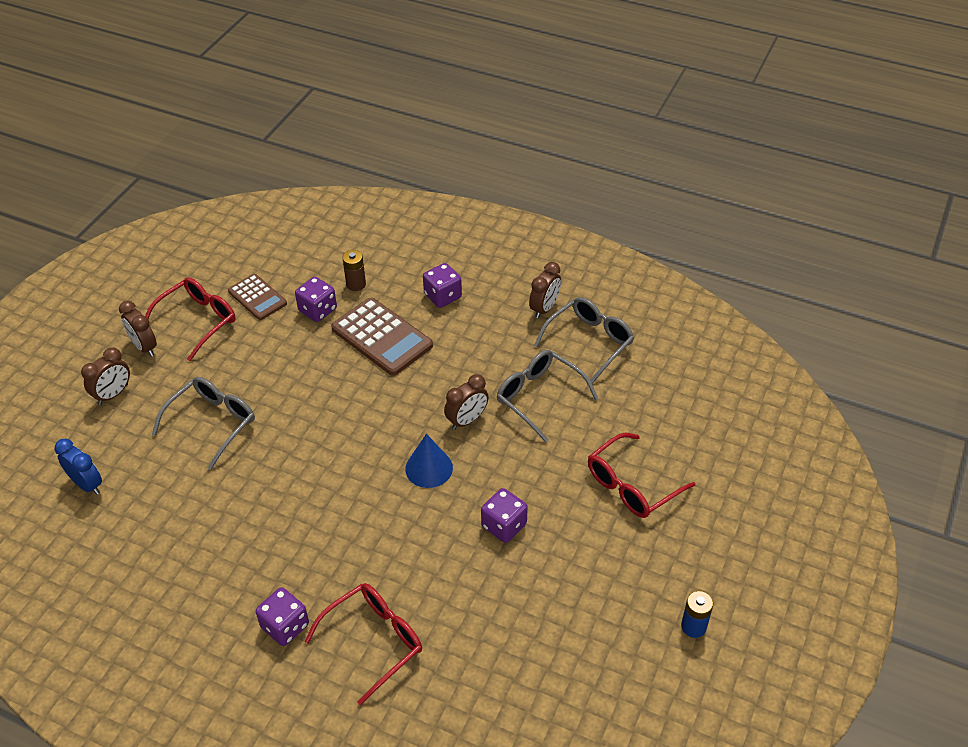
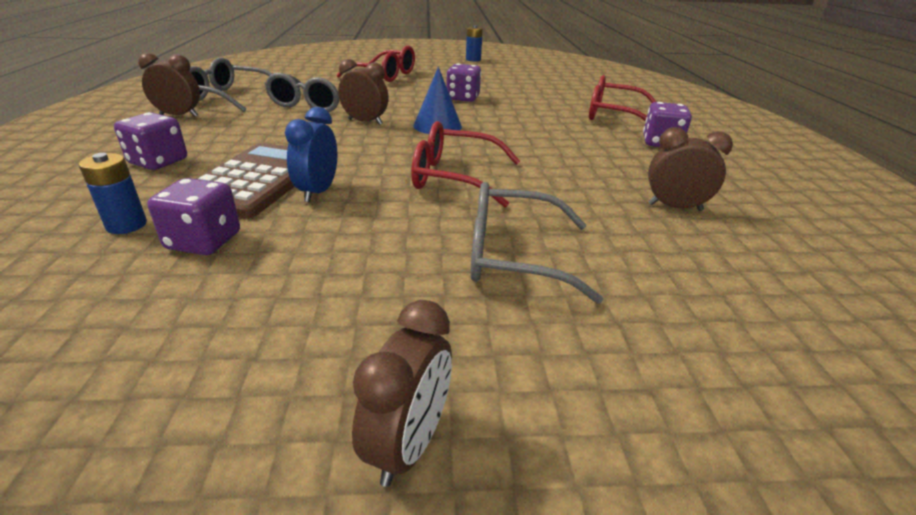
camera: 120 degrees left, 15 degrees down
(87, 484) = (765, 333): blue clock -> blue clock (318, 192)
(113, 394) = (582, 417): brown clock -> brown clock (675, 207)
(198, 321) = (274, 384): red glasses -> red glasses (454, 177)
(257, 297) = (171, 321): brown calculator -> none
(356, 284) = (126, 225): brown battery -> blue battery

